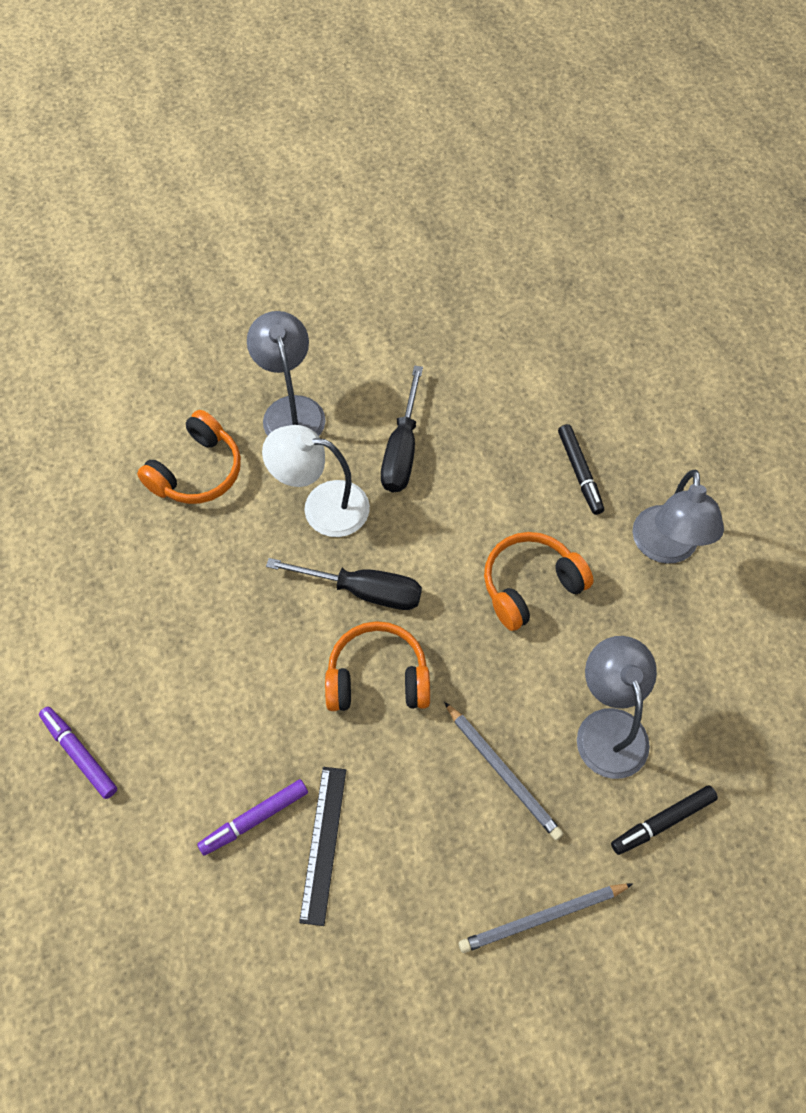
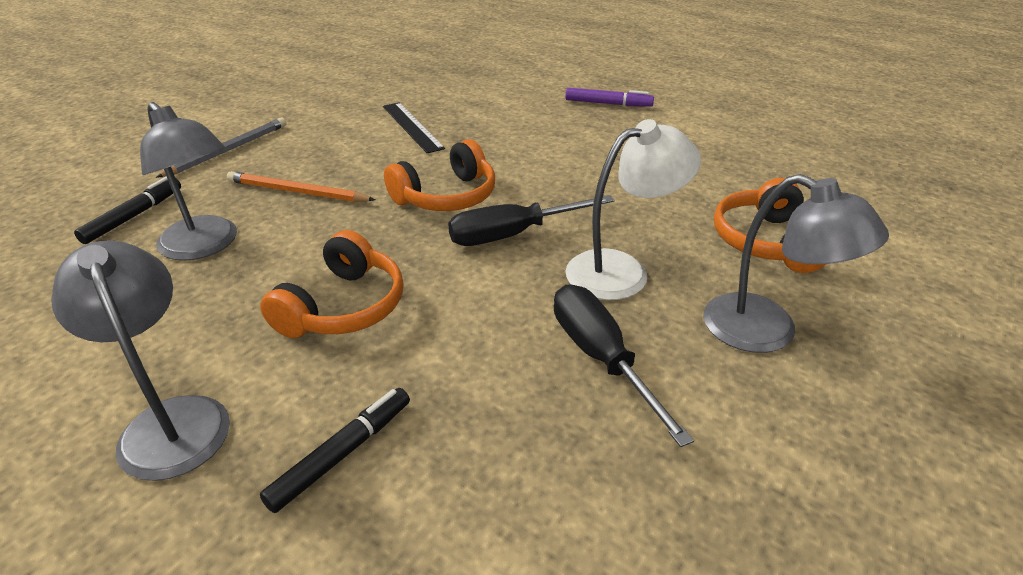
camera: 145 degrees right, 25 degrees down
(254, 819) = (468, 120): purple marker -> none
(503, 772) = (297, 192): grey pencil -> orange pencil
(579, 472) = (342, 454): black marker -> black marker turned 90 degrees clockwise

